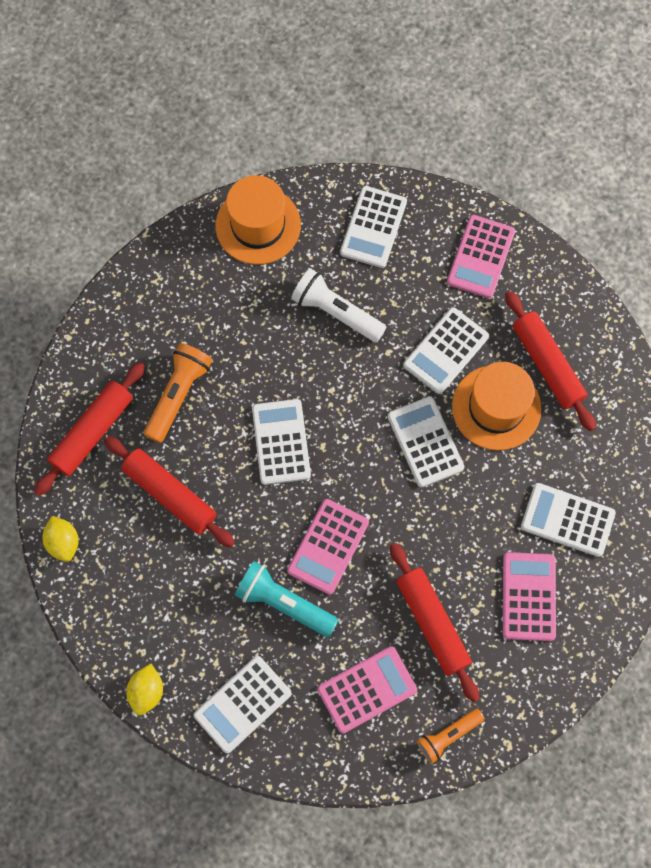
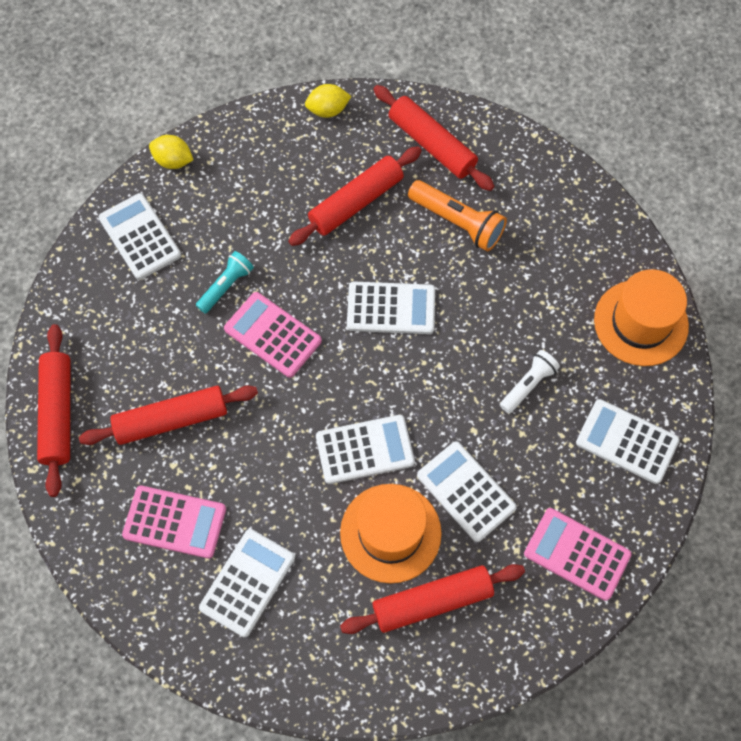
camera: 100 degrees right, 5 degrees down
(284, 602) = (226, 286): turquoise flashlight -> turquoise flashlight, size x0.66
(336, 312) = (528, 385): white flashlight -> white flashlight, size x0.66
(367, 689) = (123, 347): pink calculator -> none
(448, 735) = (58, 413): orange flashlight -> red rolling pin

